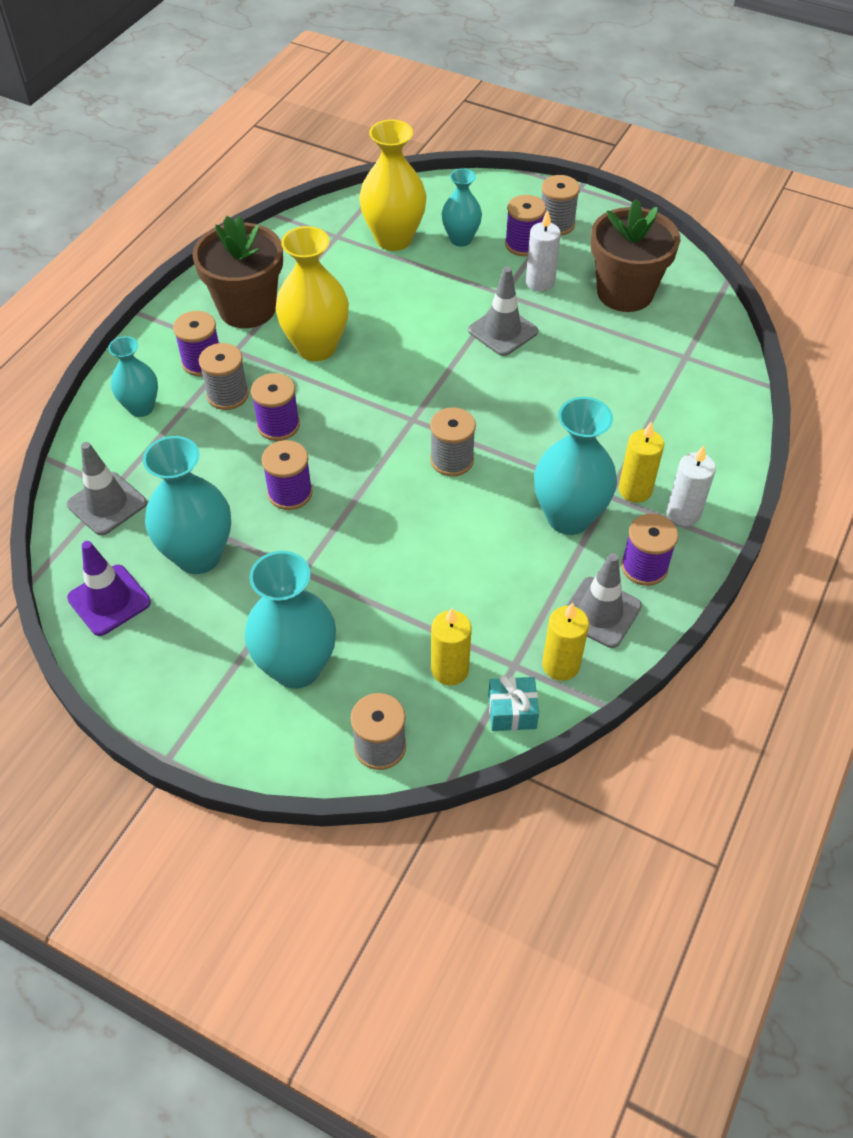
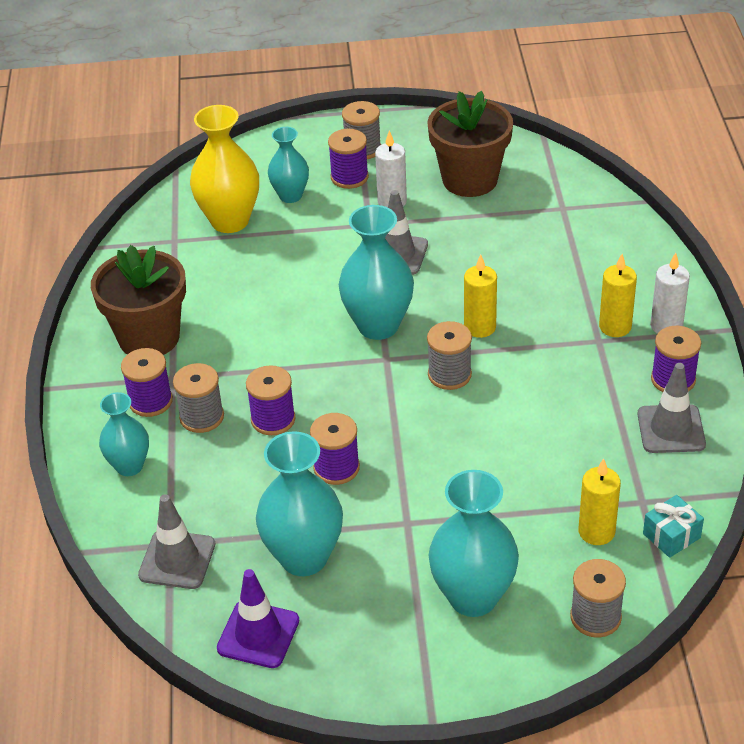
camera: 30 degrees left, 10 degrees down
(316, 347) = (245, 341): yellow vase -> none
(560, 665) = (676, 482): yellow candle -> yellow candle (480, 327)
(568, 517) = (583, 372): turquoise vase -> turquoise vase (378, 325)

